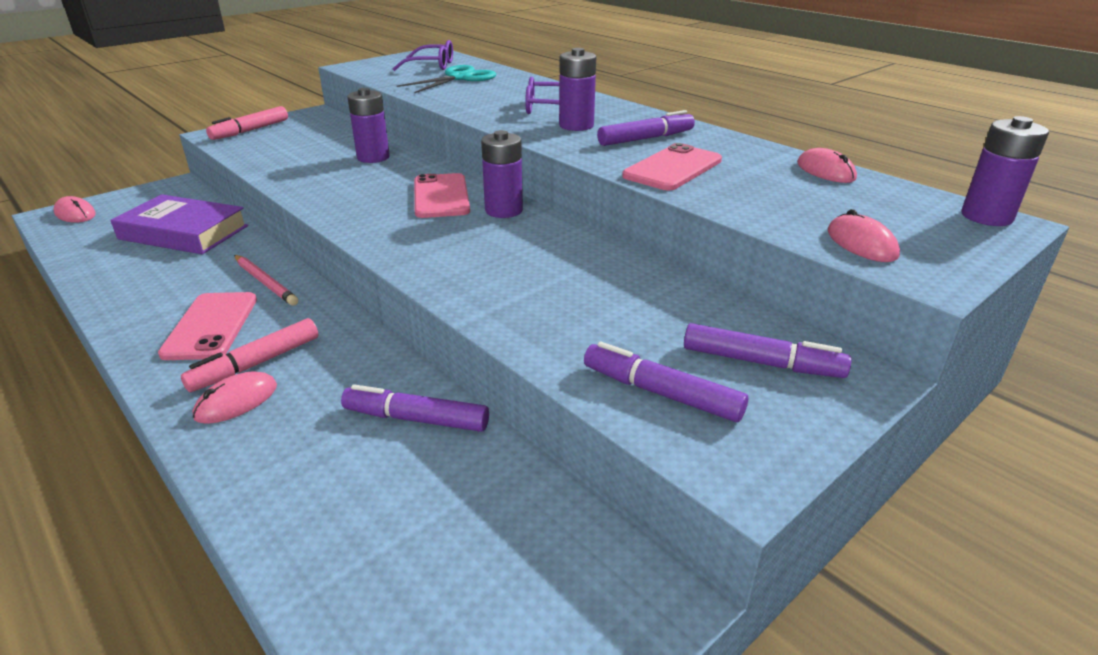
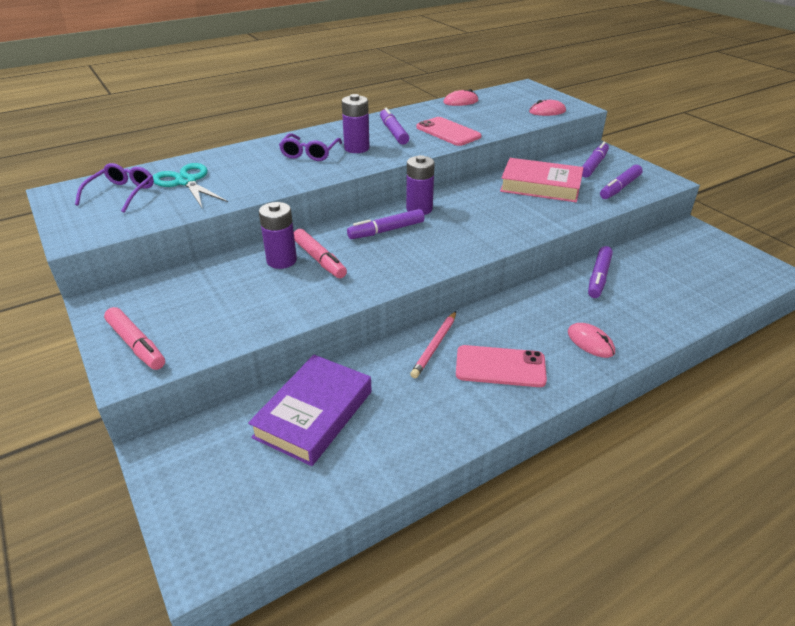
camera: 80 degrees left, 5 degrees up
(75, 214) = (210, 533): pink mouse -> none
(256, 364) = (549, 339): pink marker -> pink marker (319, 259)
(265, 282) = (435, 346): pink pencil -> pink pencil turned 150 degrees clockwise
(441, 196) = (386, 230): pink phone -> purple marker
(623, 299) = (540, 186): none -> pink book
(986, 217) = (520, 87): purple battery -> none

